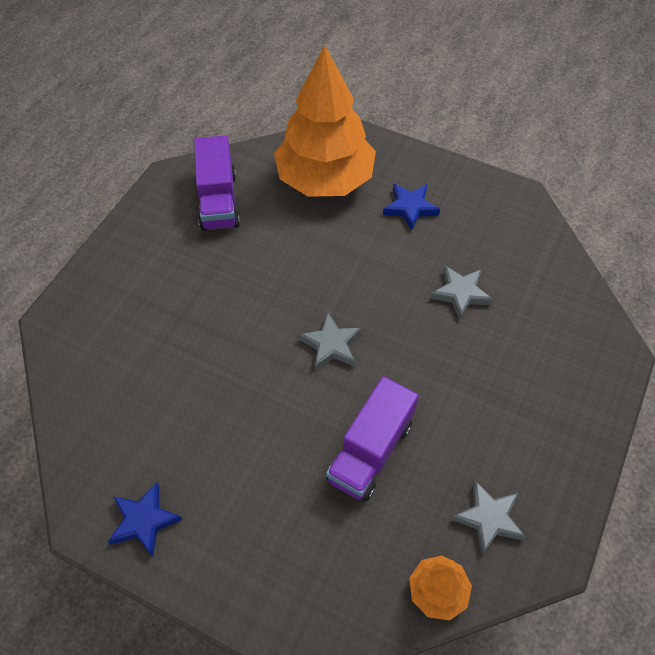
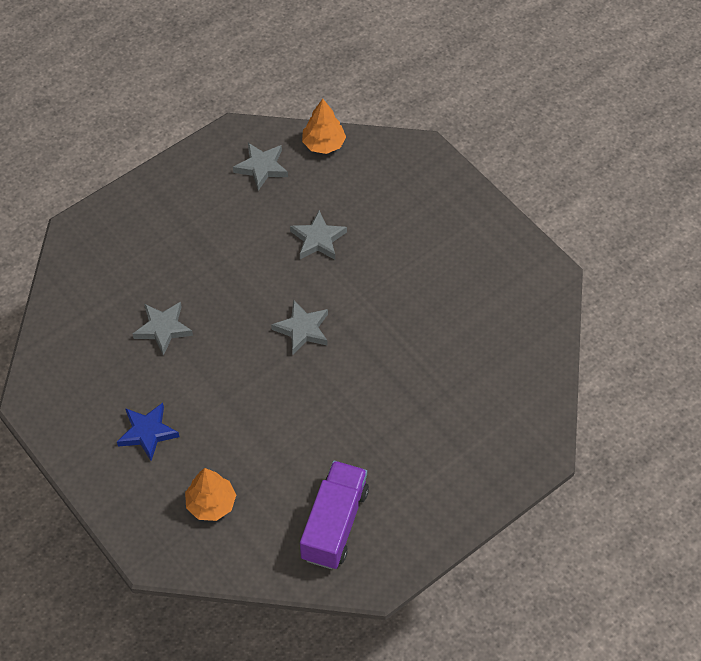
camera: 155 degrees left, 0 degrees up
(144, 521) = (507, 258): blue star -> none
(325, 179) = (211, 504): orange tree -> orange tree, size x0.44
(370, 451) = (318, 239): purple truck -> grey star

